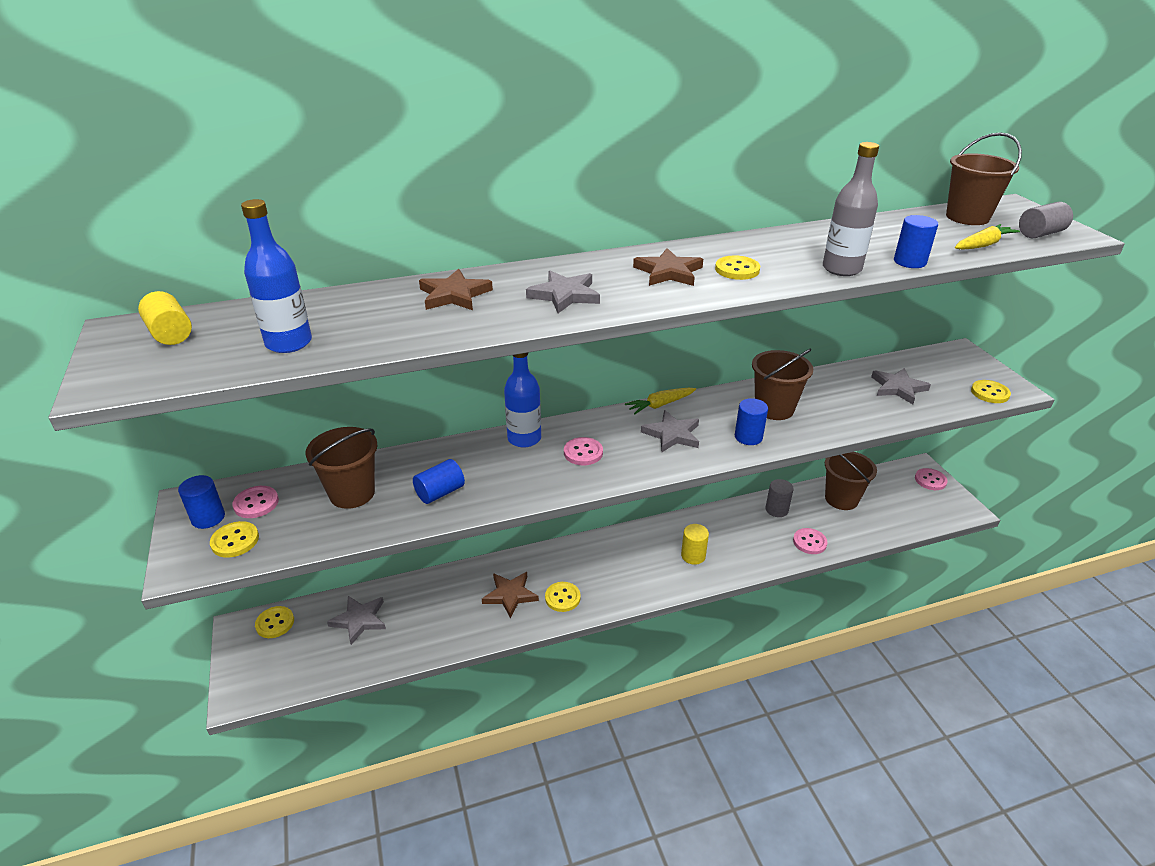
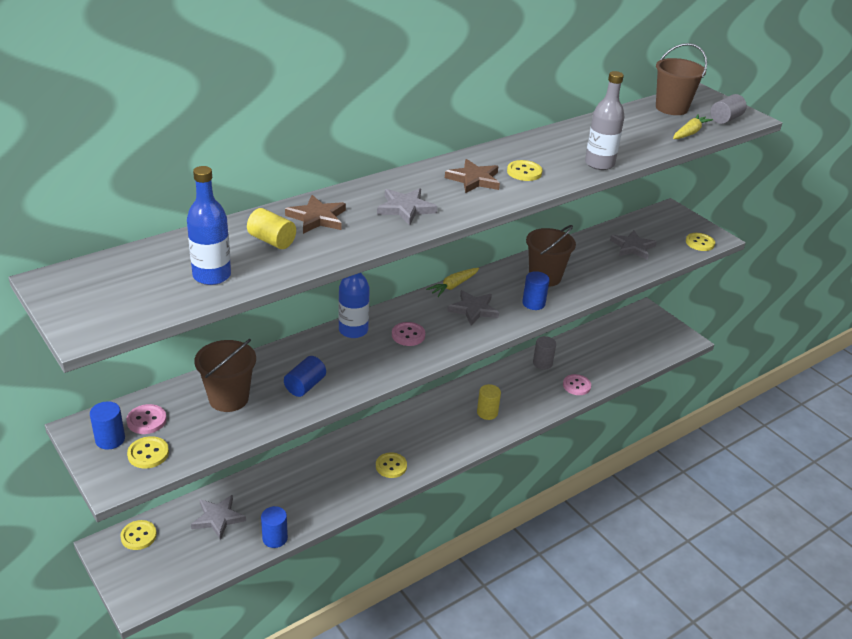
camera: 20 degrees left, 0 degrees up
(170, 334) = (102, 280): yellow cylinder -> yellow cylinder (272, 241)
(510, 595) = (345, 472): brown star -> none
(841, 499) = (591, 346): brown bucket -> none
(909, 262) = (644, 153): blue cylinder -> blue cylinder (275, 538)
(930, 480) = (655, 320): pink button -> none

